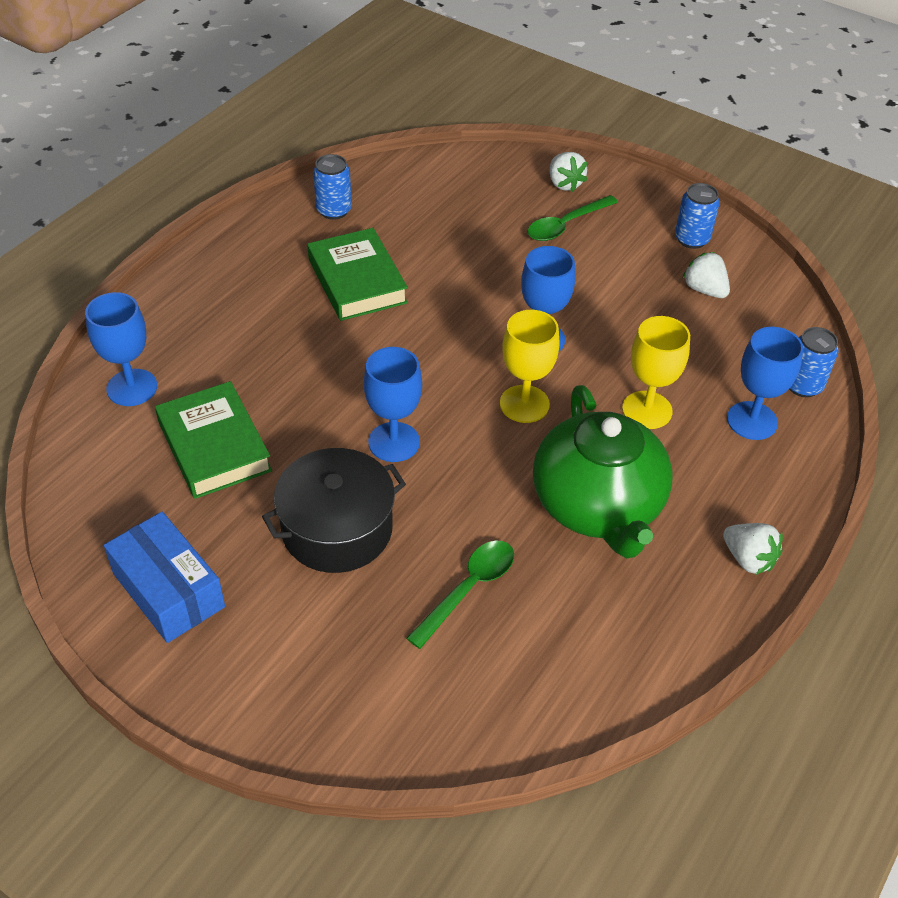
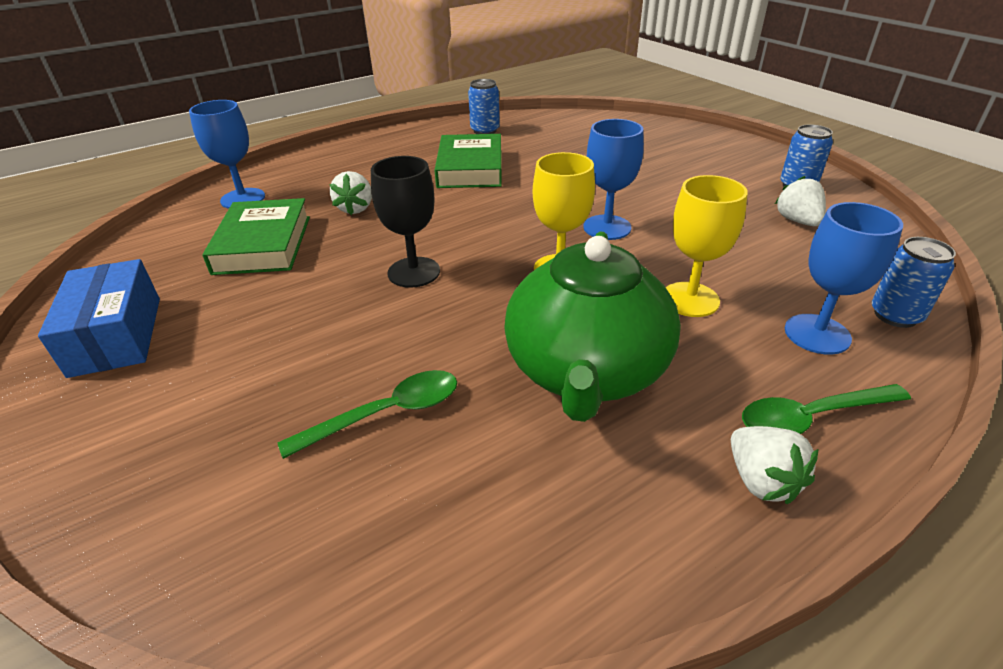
camera: 25 degrees right, 10 degrees down
(337, 529) = (304, 325): black pot -> none
(394, 442) = (414, 272): blue goblet -> black goblet
(564, 184) = (687, 140): white strawberry -> white strawberry (355, 208)
(565, 225) = (674, 162): green spoon -> green spoon (811, 417)

